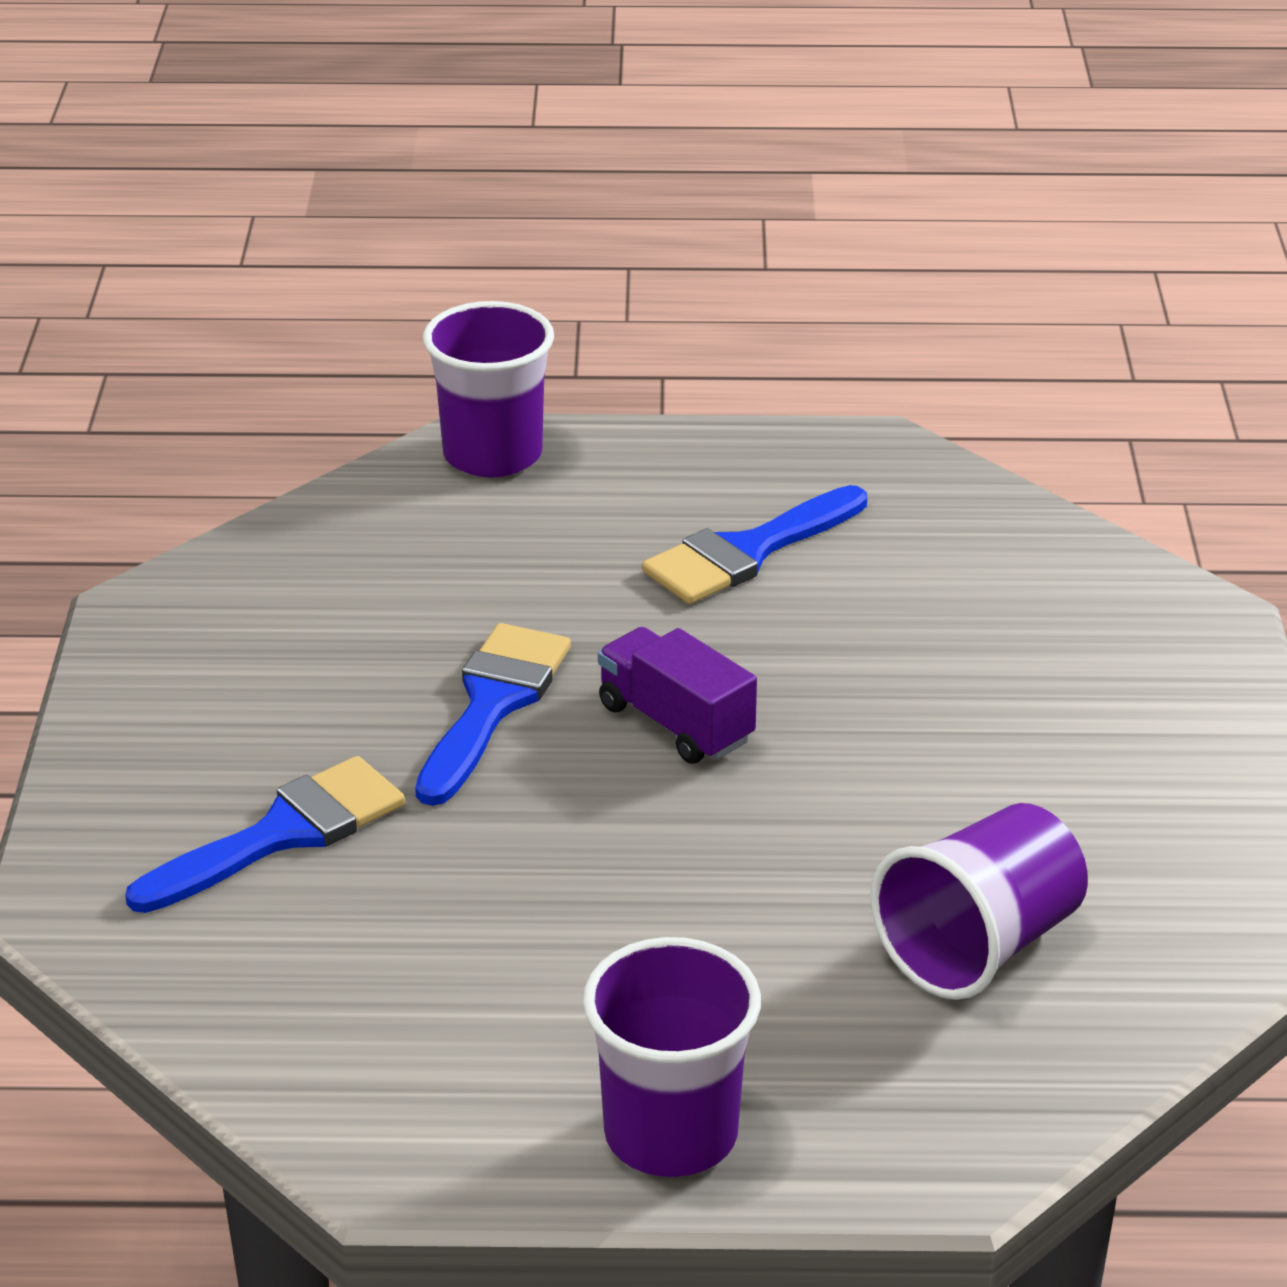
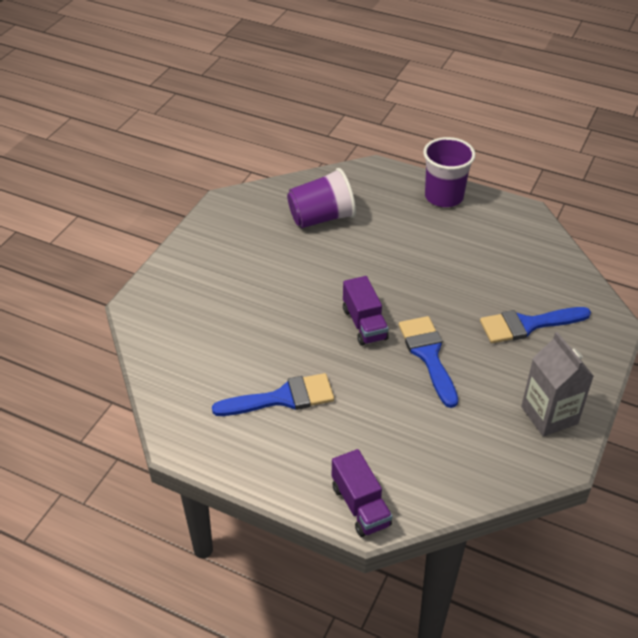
camera: 155 degrees left, 10 degrees up
(182, 671) = (549, 415): none -> grey carton
(492, 455) = (360, 505): purple cup -> purple truck
(492, 704) = (428, 355): blue brush -> blue brush turned 120 degrees clockwise

